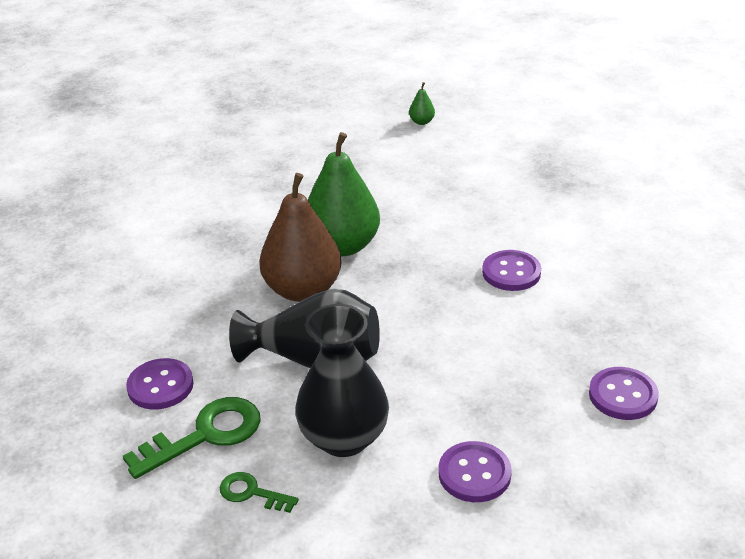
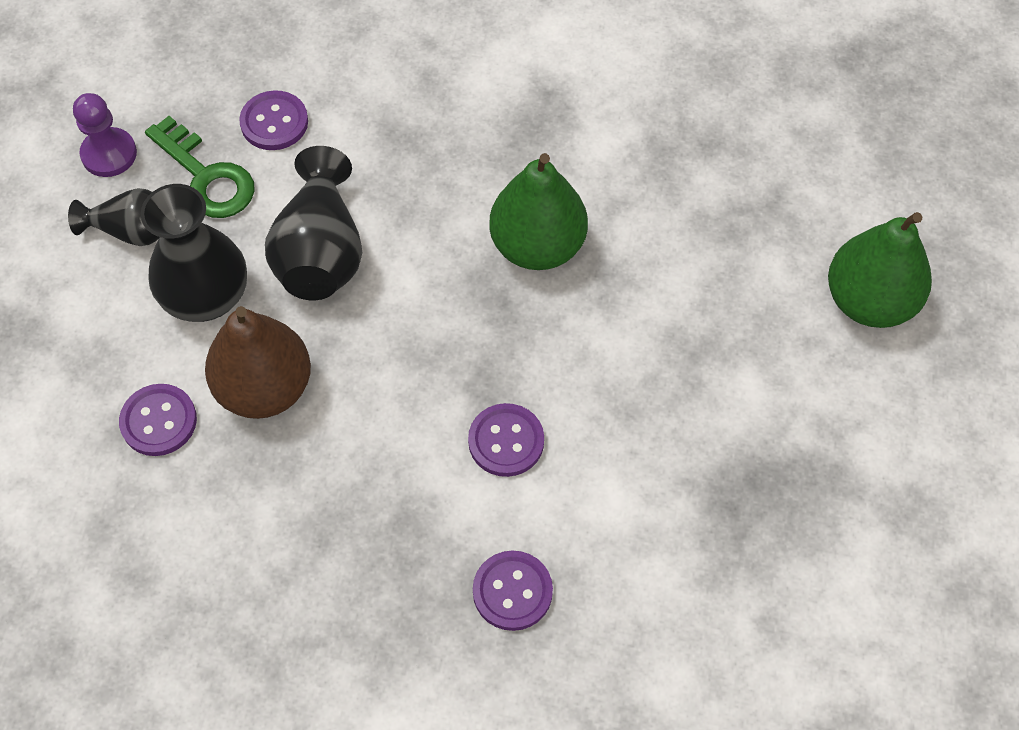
camera: 80 degrees right, 25 degrees up
(146, 512) = (109, 154): none -> purple pawn
(252, 493) = (132, 231): green key -> black vase
(303, 290) = (444, 219): brown pear -> brown pear (265, 388)
(421, 122) = (869, 301): green pear -> green pear, size x2.48
(623, 395) = (283, 570): purple button -> purple button (512, 591)

